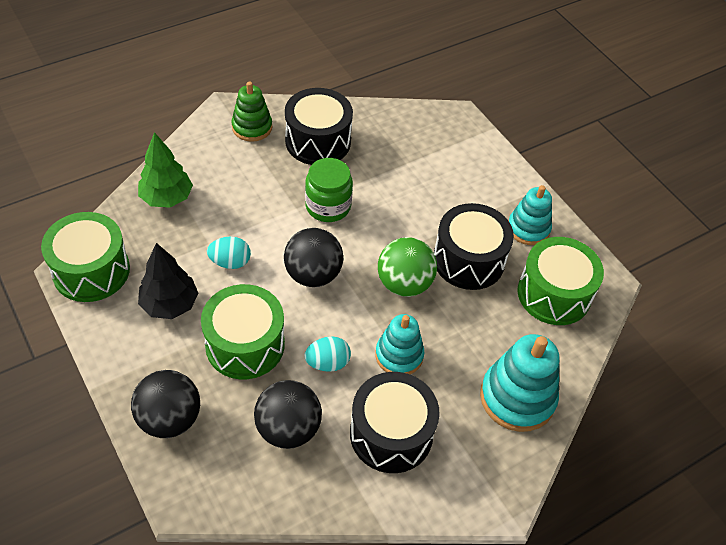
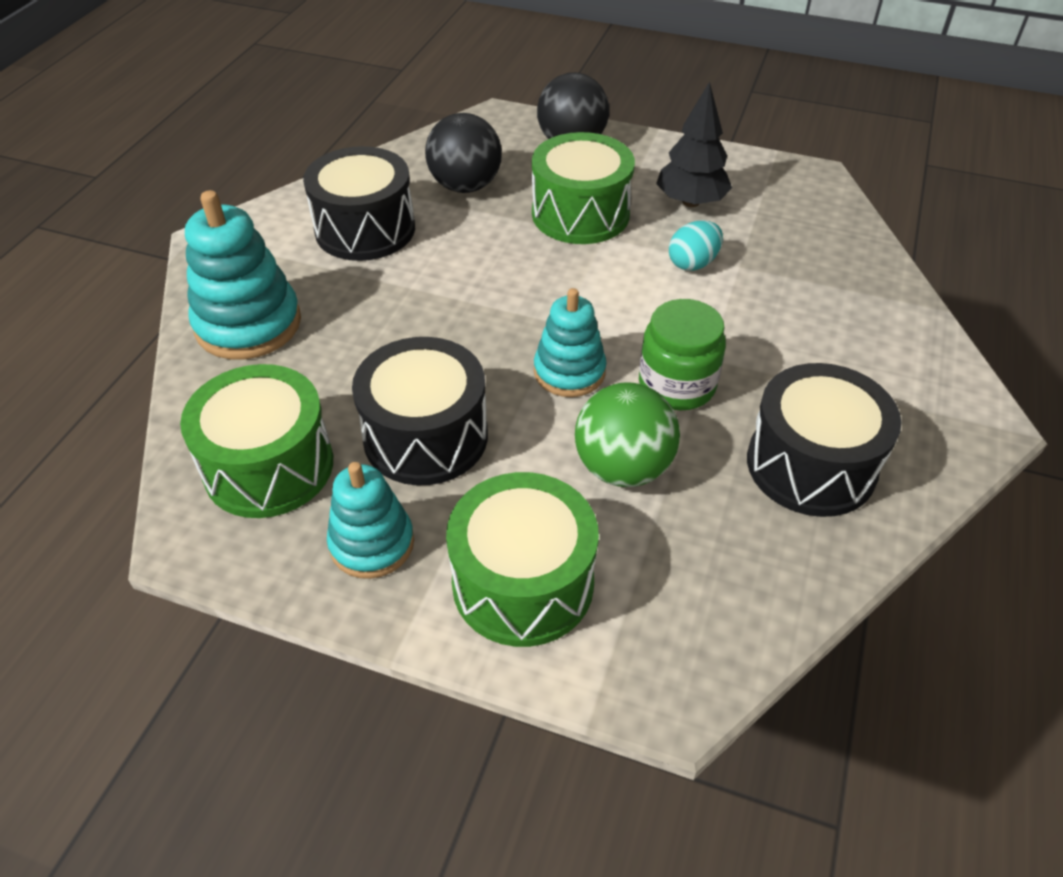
camera: 145 degrees right, 5 degrees down
(91, 271) = (797, 184): green drum -> green drum (523, 583)
(167, 198) = (850, 277): green tree -> none
(252, 127) = (914, 421): green stacking toy -> none
(313, 274) = (595, 304): black ball -> none
(327, 363) = (485, 243): turquoise egg -> none
(399, 355) = (417, 288): turquoise stacking toy -> turquoise stacking toy (569, 372)
(404, 284) = (482, 357): green ball -> green ball (623, 467)

